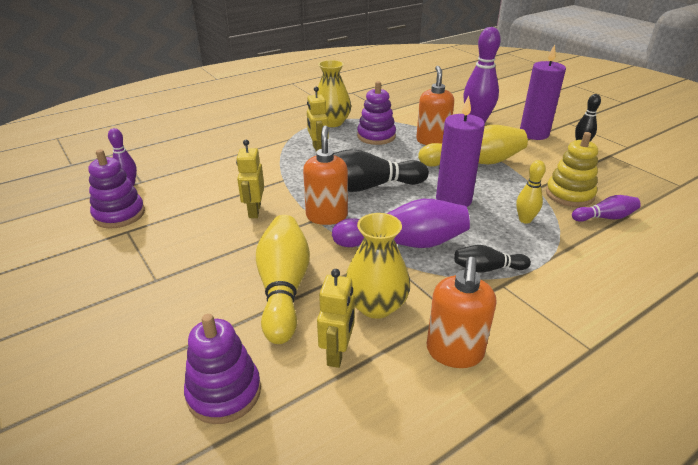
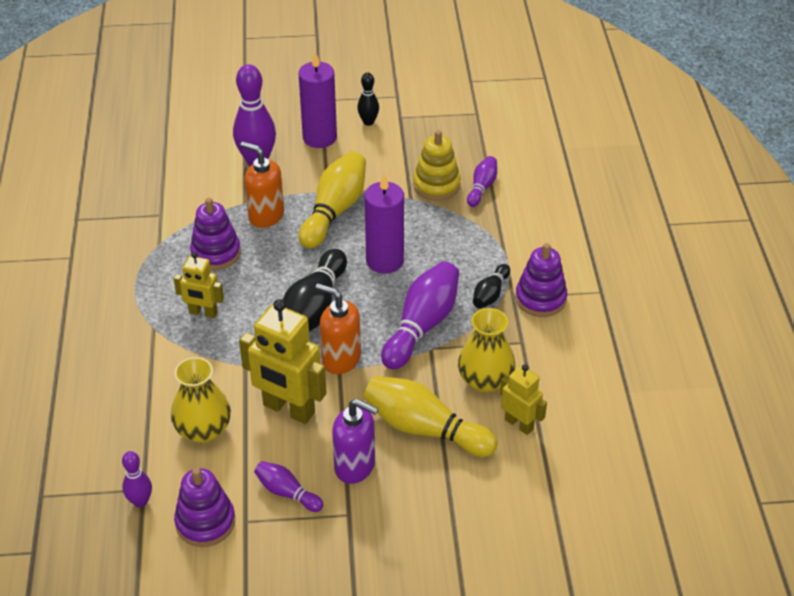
camera: 60 degrees left, 10 degrees up
(165, 240) = (287, 492): none -> purple bowling pin
(213, 264) = (355, 466): none -> purple soap dispenser
(224, 392) = (515, 501): purple stacking toy -> purple stacking toy (540, 299)
(254, 211) = (288, 409): yellow robot -> yellow robot, size x1.75
(332, 122) = (146, 273): yellow vase -> yellow vase (203, 430)
(454, 352) = (559, 361): orange soap dispenser -> none
(525, 220) = (448, 234): yellow bowling pin -> none

